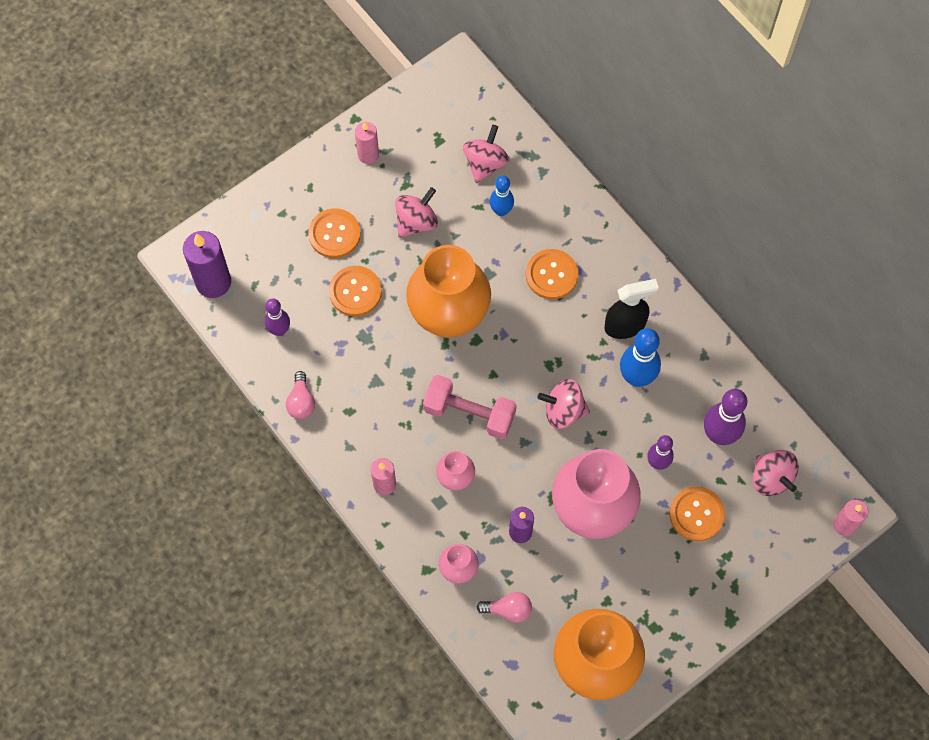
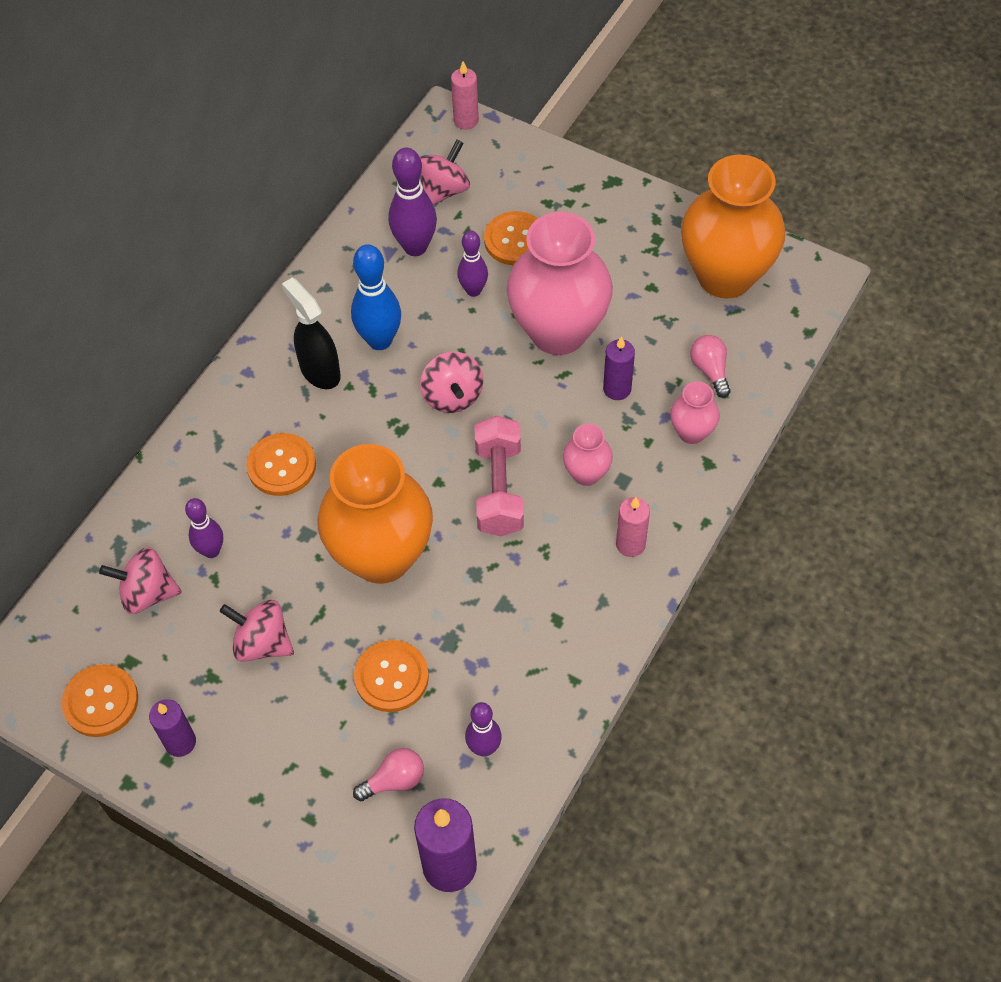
camera: 110 degrees left, 10 degrees down
(301, 402) = (570, 680): pink light bulb -> pink light bulb (394, 780)
(334, 234) = (317, 737): orange button -> orange button (101, 702)
(368, 155) = (180, 742): pink candle -> purple candle
(501, 211) = (211, 551): blue bowling pin -> purple bowling pin

